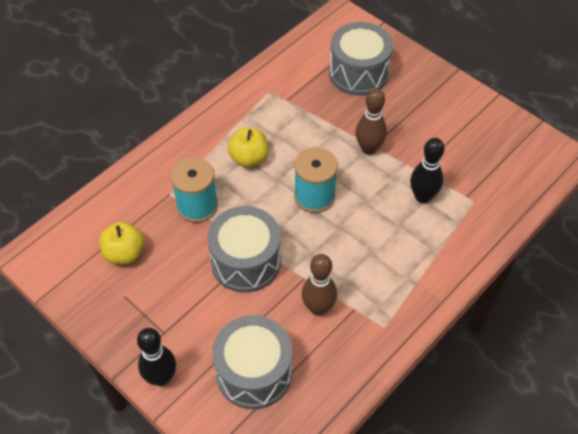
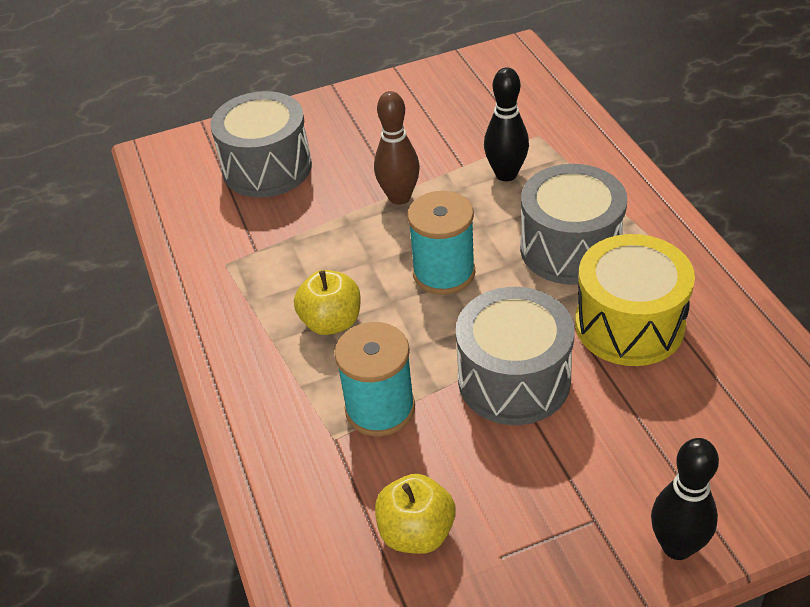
camera: 60 degrees left, 10 degrees down
(254, 372) = (708, 426): grey drum -> grey drum (570, 248)
(318, 308) = (629, 324): brown bowling pin -> yellow drum

